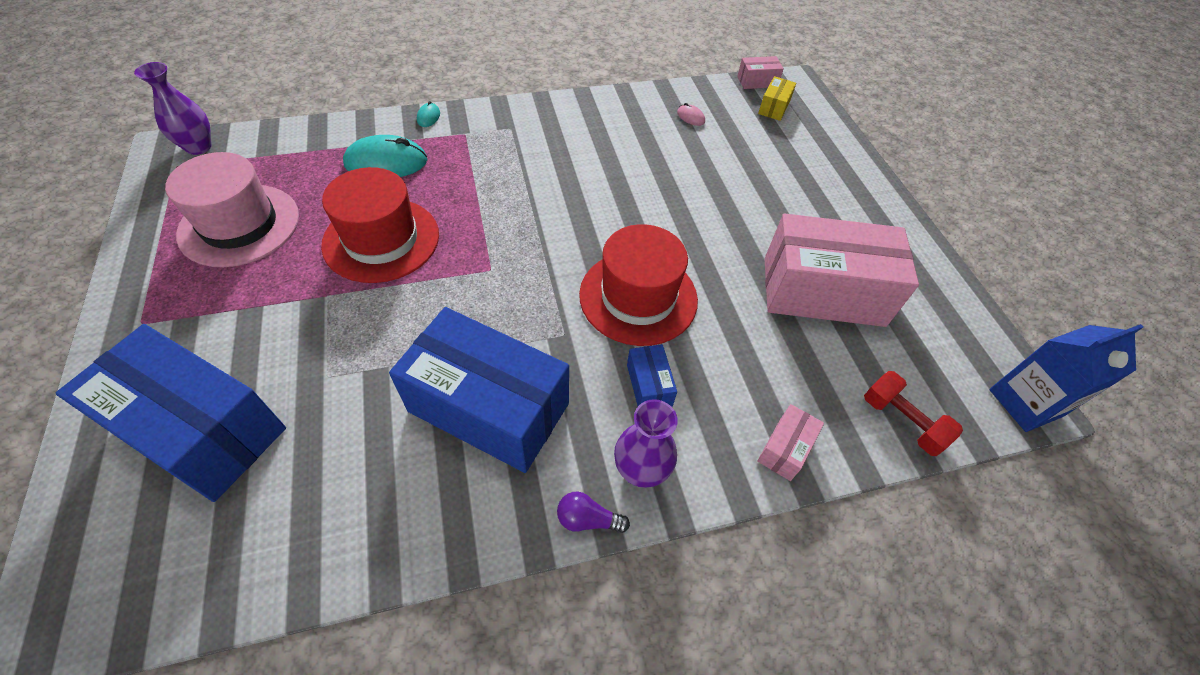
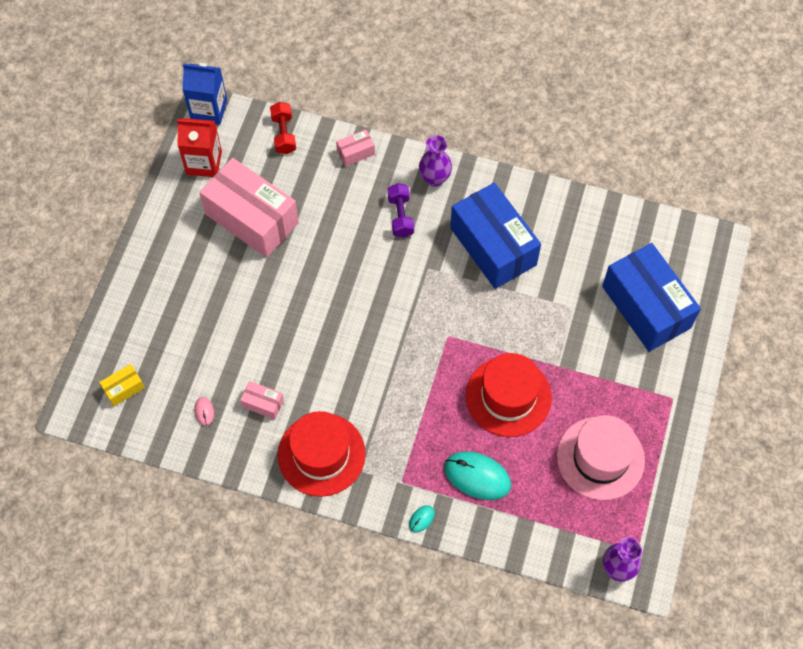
camera: 145 degrees left, 10 degrees up
(587, 519) = (473, 171): purple light bulb -> none
(638, 297) = (368, 271): red hat -> red hat (321, 454)
(649, 385) = (400, 216): blue box -> purple dumbbell
(757, 81) = (107, 427): pink box -> pink box (263, 403)
(945, 328) = (204, 163): none -> red carton

